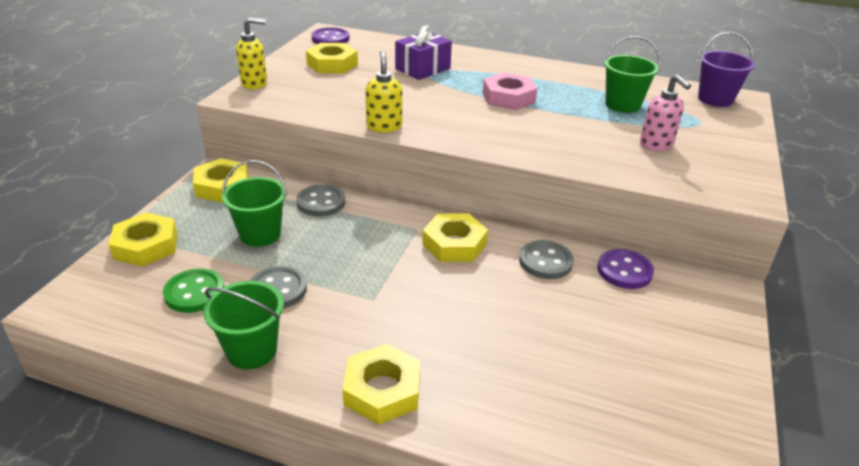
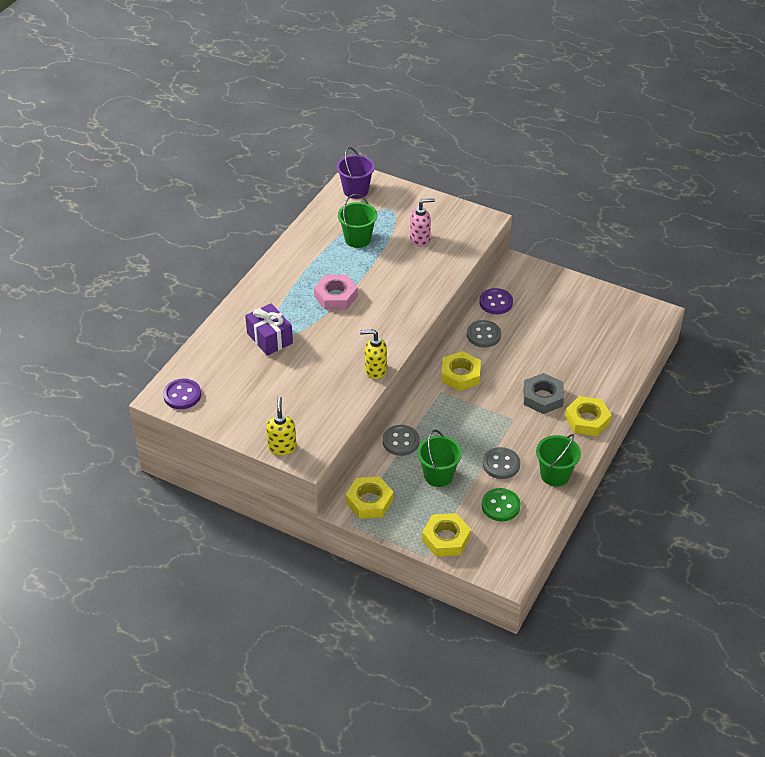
camera: 80 degrees left, 10 degrees up
(332, 64) = (248, 396): yellow nut -> none
(427, 330) = (542, 397): none -> grey nut

